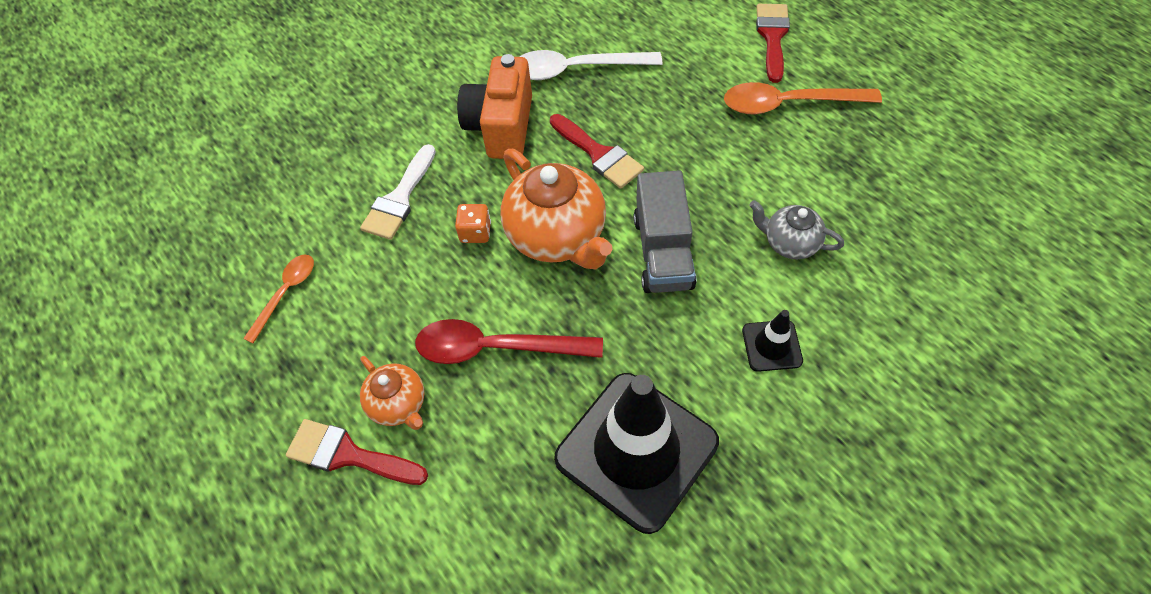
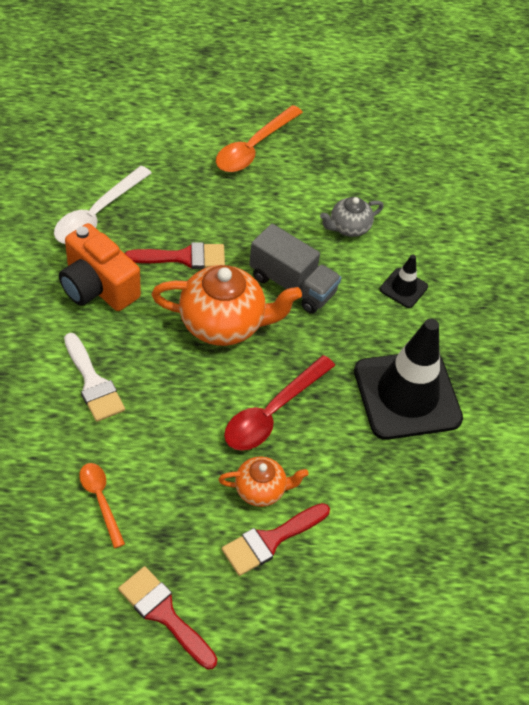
camera: 60 degrees left, 5 degrees down
(475, 232) = (172, 362): orange dice -> none
(772, 37) = (194, 111): red brush -> red brush (164, 614)

